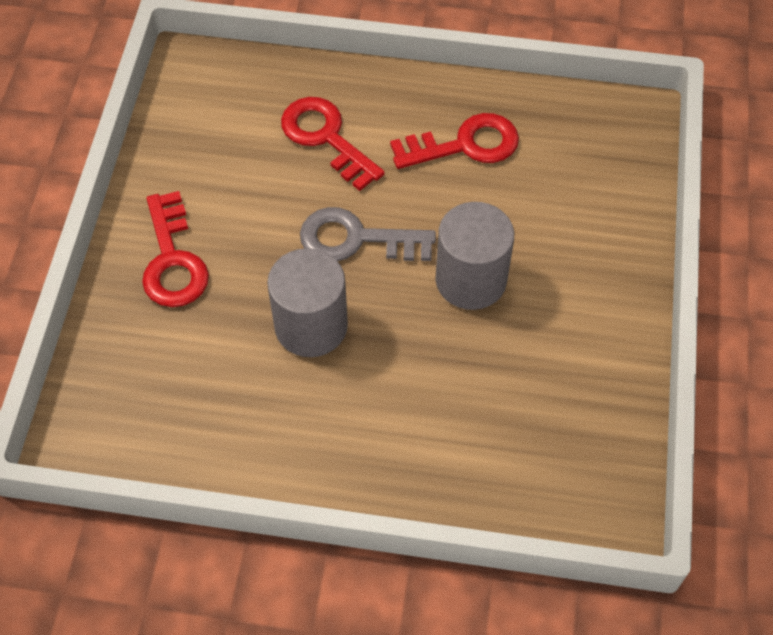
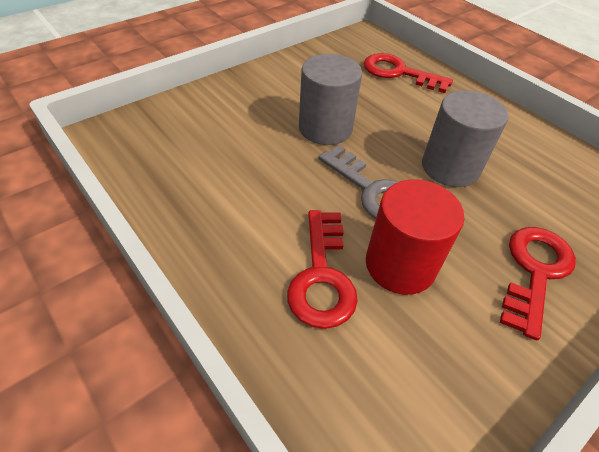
camera: 140 degrees left, 10 degrees down
(279, 188) = (400, 265): none -> red cylinder
(465, 145) = (228, 193): red key -> red key (398, 73)

